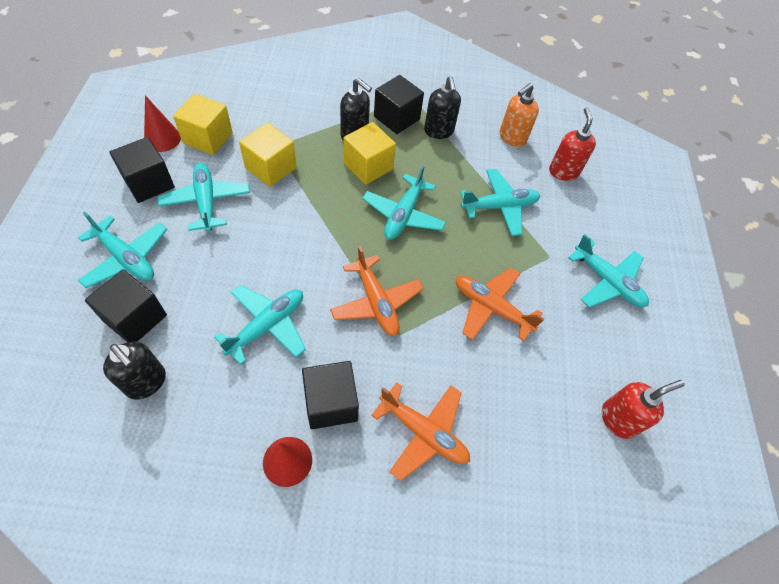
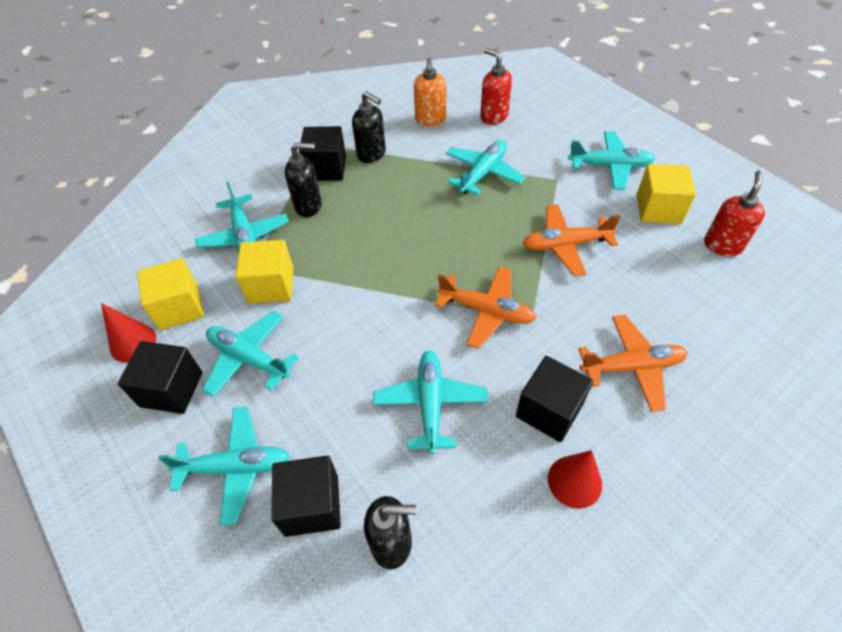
camera: 35 degrees left, 5 degrees down
(368, 166) = (351, 220): yellow cube -> yellow cube (658, 209)
(403, 215) = (424, 233): turquoise plane -> turquoise plane (244, 235)

